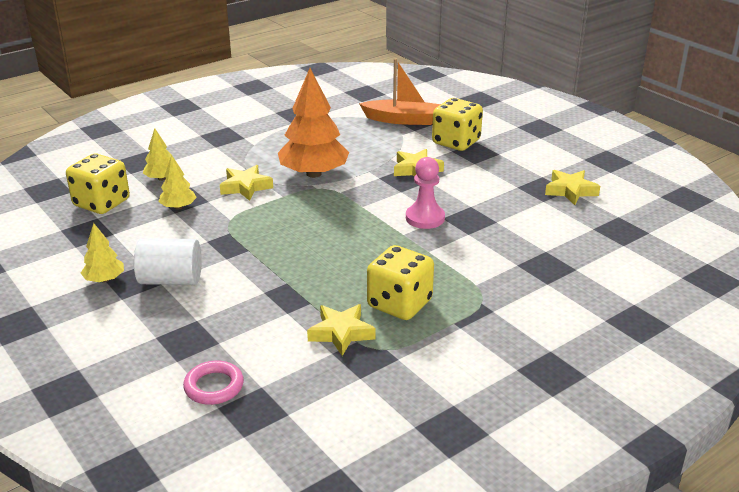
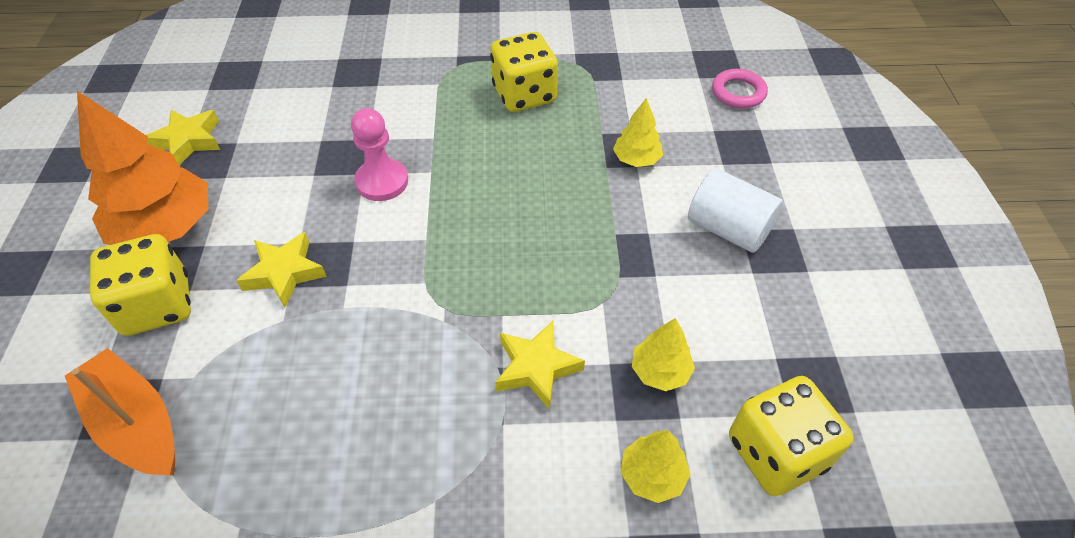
camera: 145 degrees left, 20 degrees up
(104, 279) = (807, 268): yellow tree -> yellow tree (636, 159)
(314, 174) = (418, 344): orange tree -> orange tree (166, 227)
(341, 333) = (600, 91): yellow star -> none

